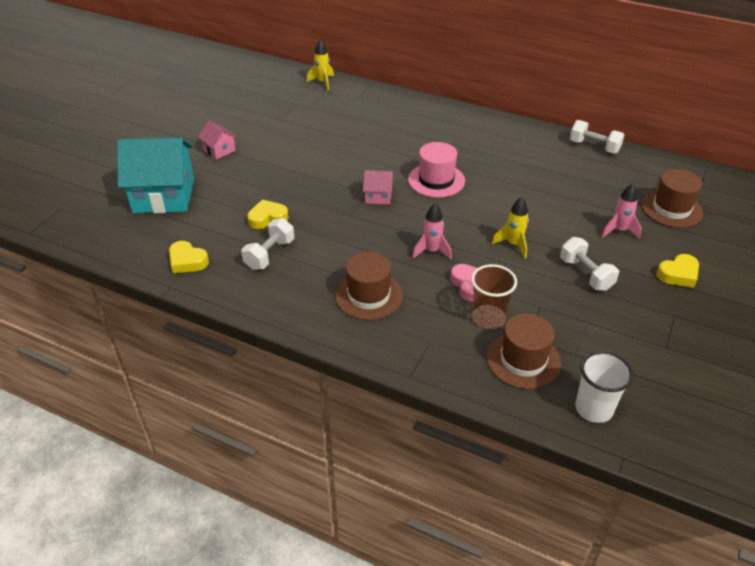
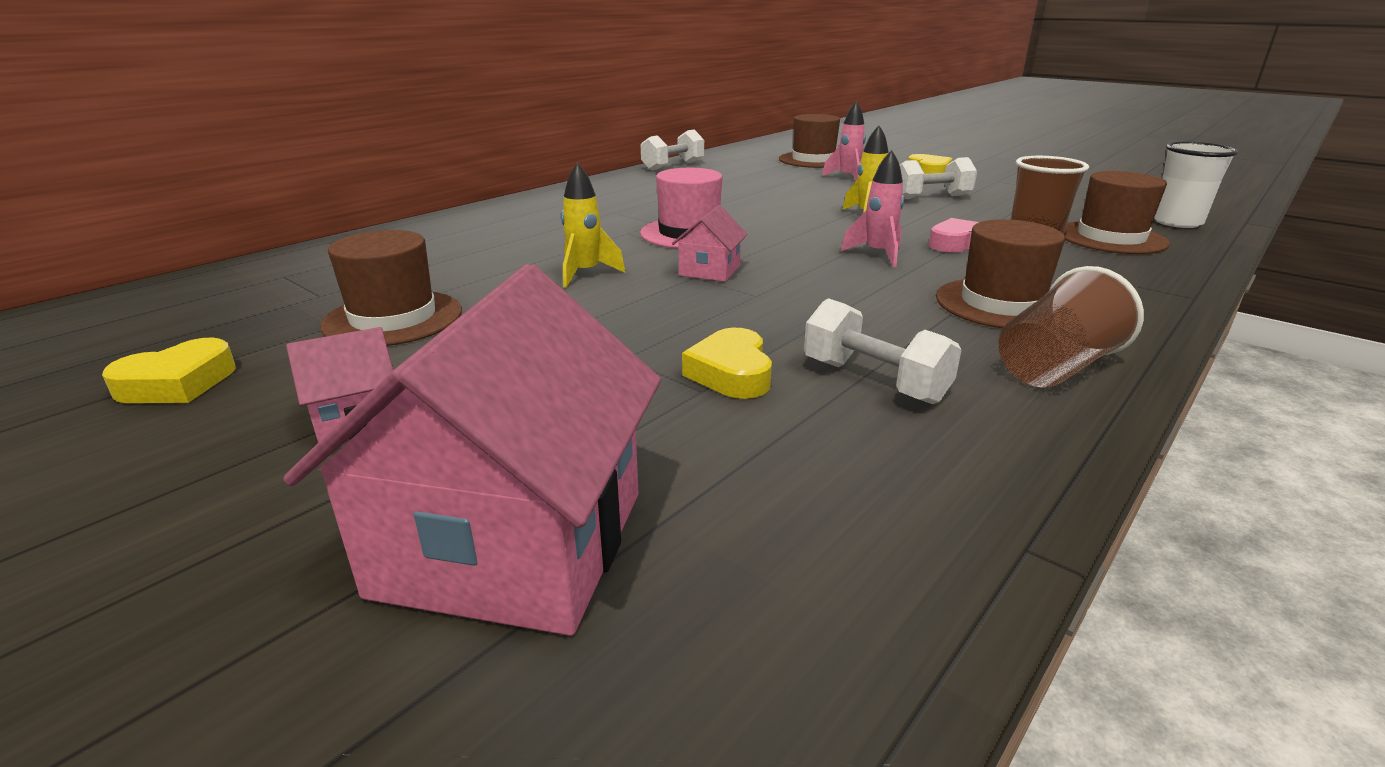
camera: 75 degrees left, 15 degrees down
(164, 196) = (512, 542): turquoise house -> pink house
(187, 261) = (896, 506): yellow heart -> yellow heart (178, 383)
(293, 130) = (393, 318): none -> brown hat
(295, 307) = (1055, 367): none -> brown cup
(322, 82) = (241, 275): yellow rocket -> yellow rocket (585, 274)

